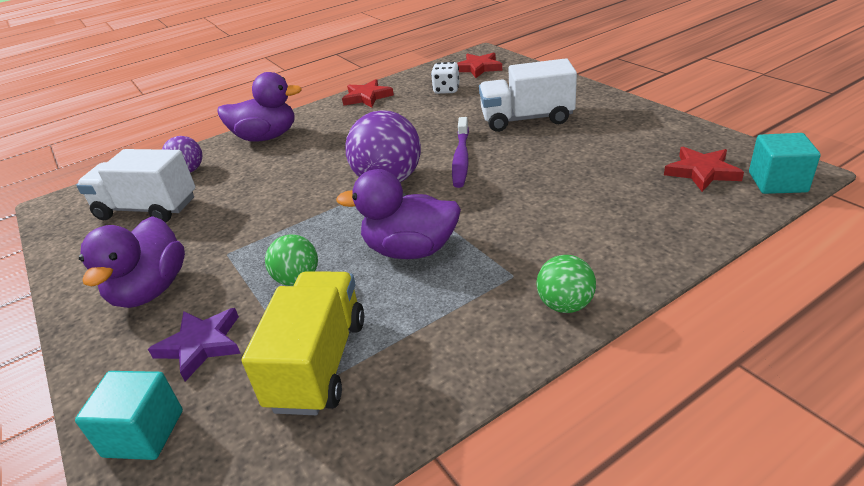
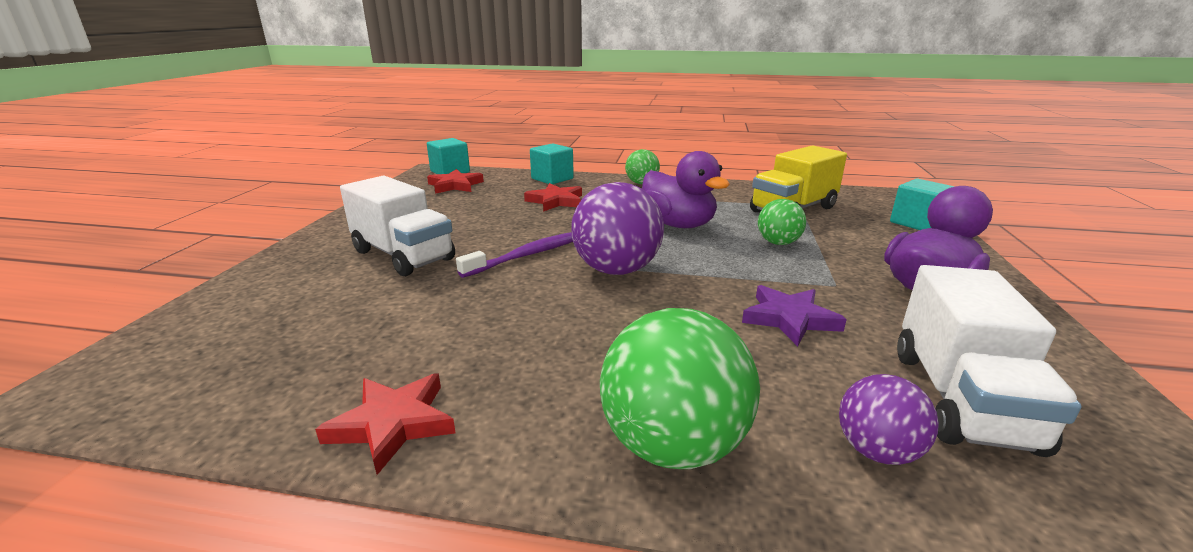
camera: 140 degrees left, 10 degrees down
(147, 209) = (961, 399): white truck -> white truck turned 45 degrees clockwise
(201, 345) = (874, 240): purple star -> purple star (789, 318)
(266, 137) = (673, 445): purple duck -> green ball
(446, 90) = (319, 344): white dice -> none
(478, 68) = (185, 357): red star -> red star (556, 201)
(666, 242) = (552, 179): none -> turquoise cube

